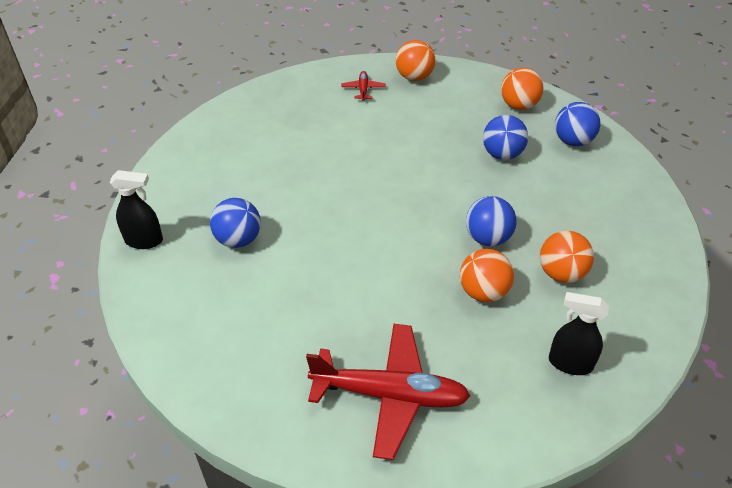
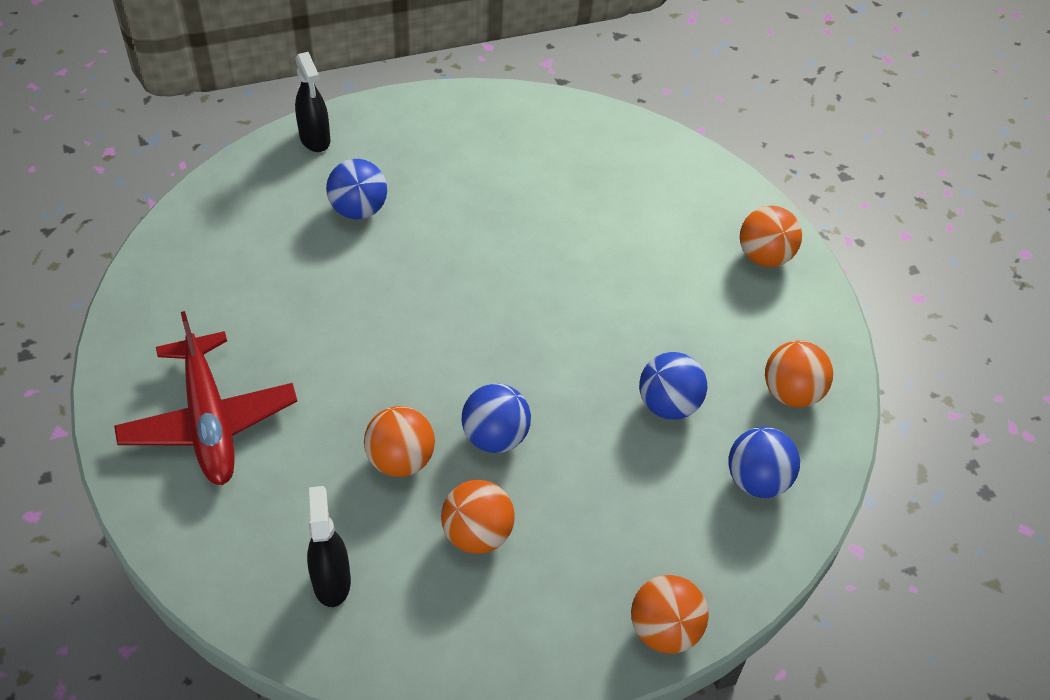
camera: 60 degrees right, 5 degrees up
(363, 89) = (696, 214): red plane -> none
(660, 215) = (664, 630): none -> orange ball

